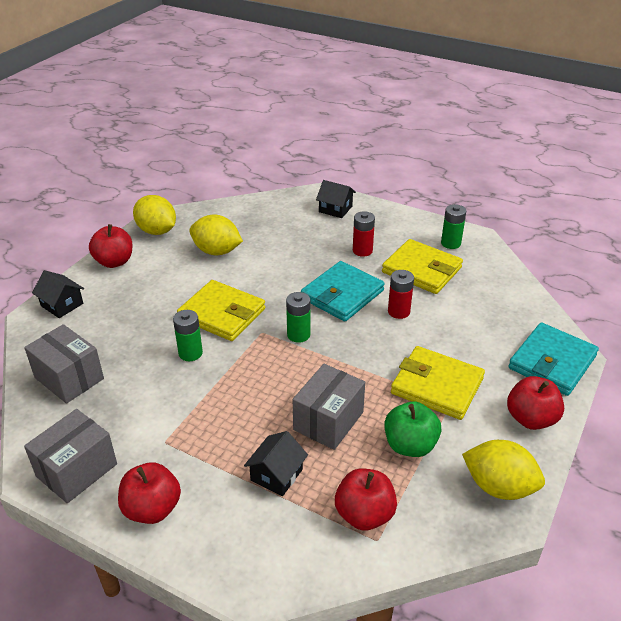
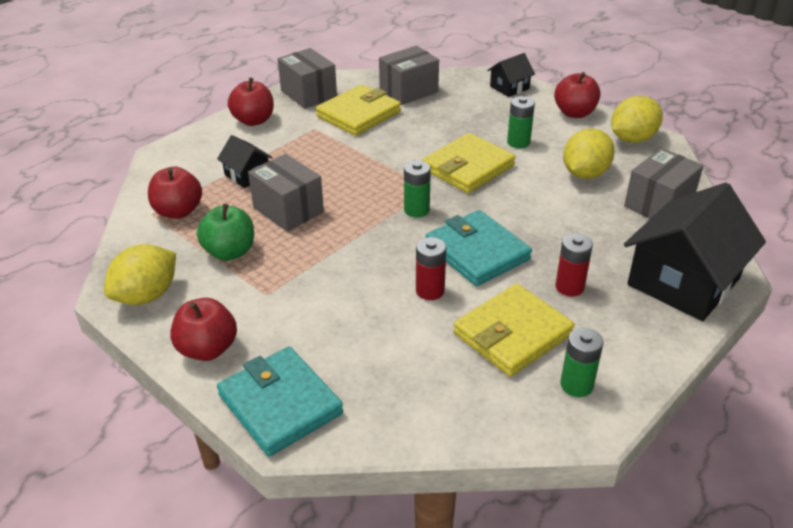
camera: 105 degrees right, 0 degrees up
(190, 353) = (415, 146): green battery -> green battery (518, 142)
(249, 218) = (658, 204): none -> grey box
(335, 209) = (683, 282): black house -> black house, size x2.11
(437, 386) = (294, 290): yellow wallet -> yellow wallet (359, 114)

